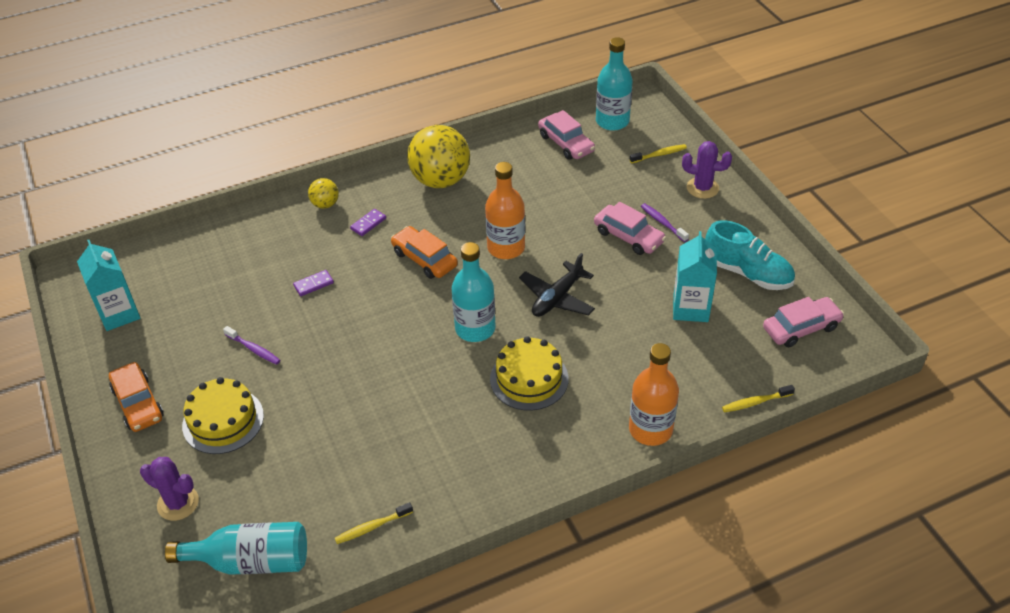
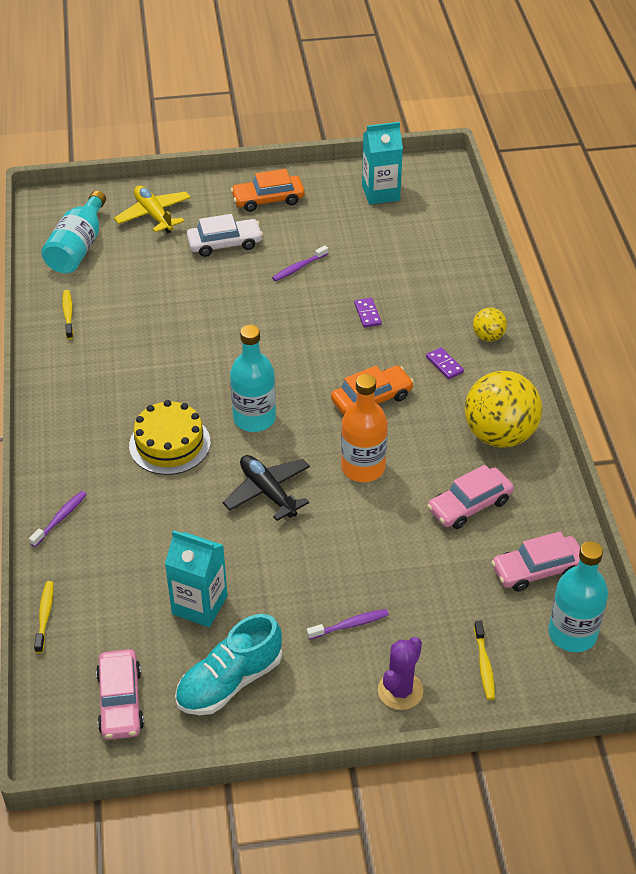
camera: 105 degrees right, 0 degrees up
(178, 503) = (154, 215): purple cactus -> yellow plane
(223, 420) = (224, 244): yellow cake -> white car
(628, 236) = (339, 583): pink car -> pink car (469, 505)
(650, 429) = (60, 518): orange bottle -> purple toothbrush

